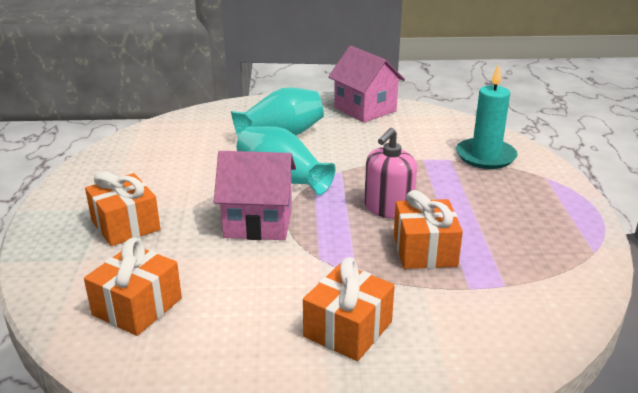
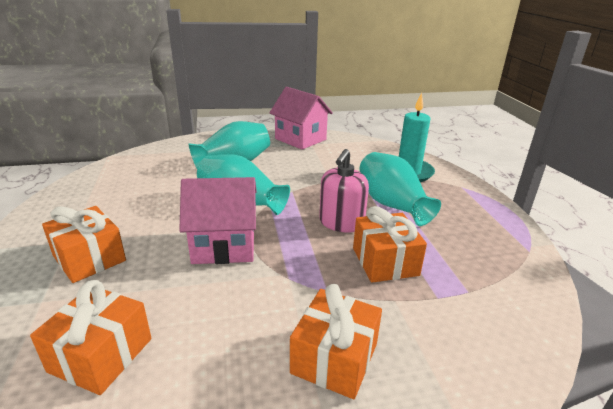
camera: 10 degrees left, 0 degrees up
(453, 192) = (392, 205): none -> turquoise vase

